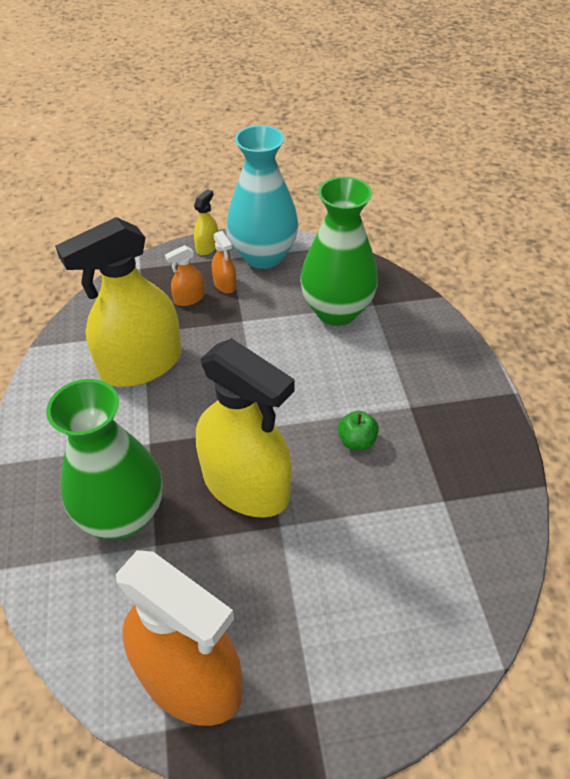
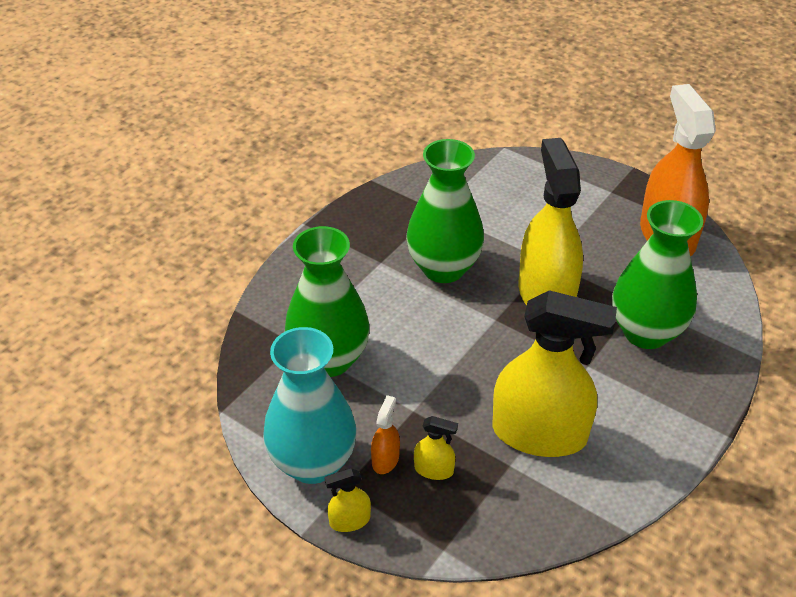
camera: 135 degrees left, 5 degrees down
(189, 298) = (434, 469): orange spray bottle -> yellow spray bottle
(356, 441) = (443, 268): green apple -> green vase

